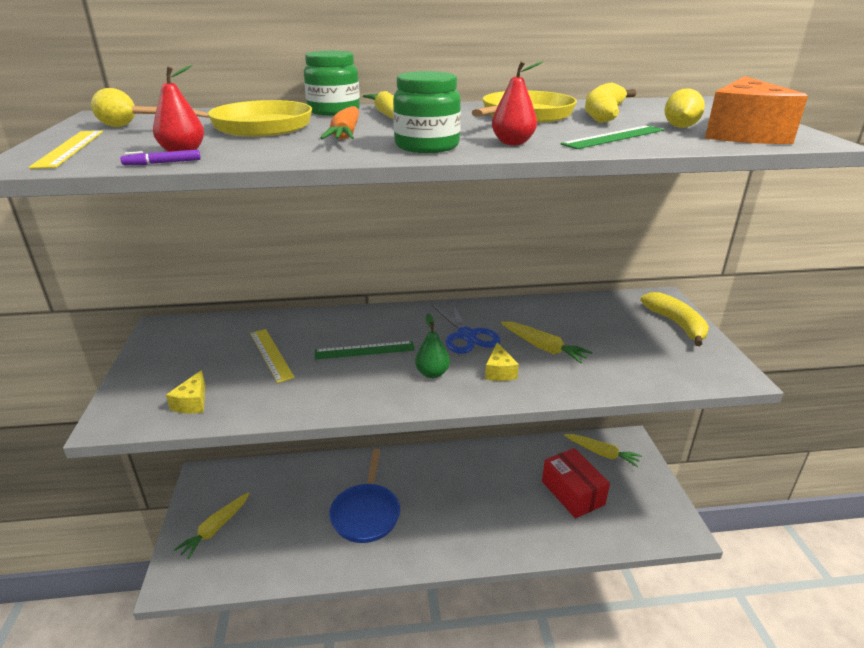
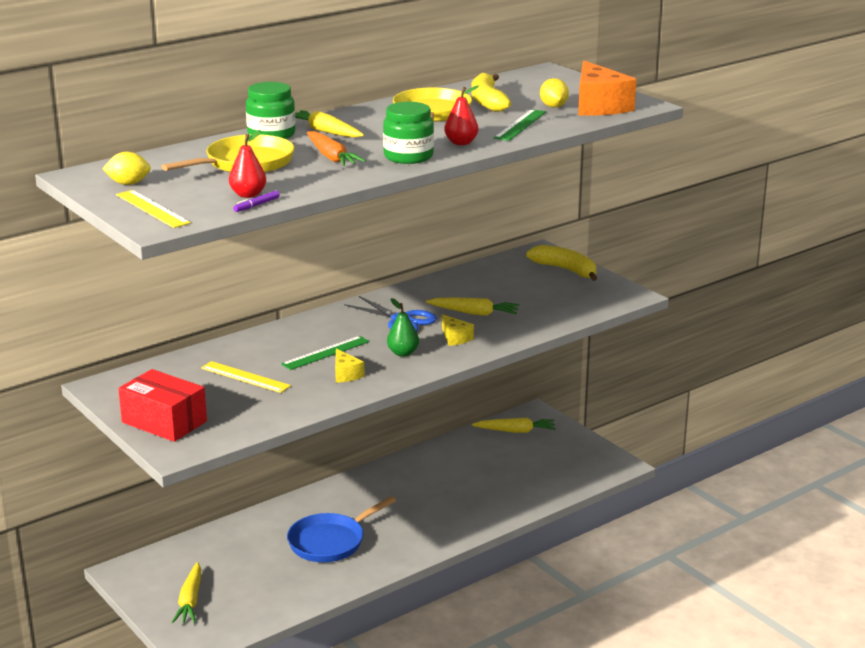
camera: 30 degrees left, 5 degrees down
(192, 402) = (227, 423): yellow cheese -> yellow cheese (345, 374)
(366, 513) = (330, 541): blue pan -> blue pan turned 75 degrees clockwise
(573, 493) = (509, 468): red box -> red box (164, 422)

